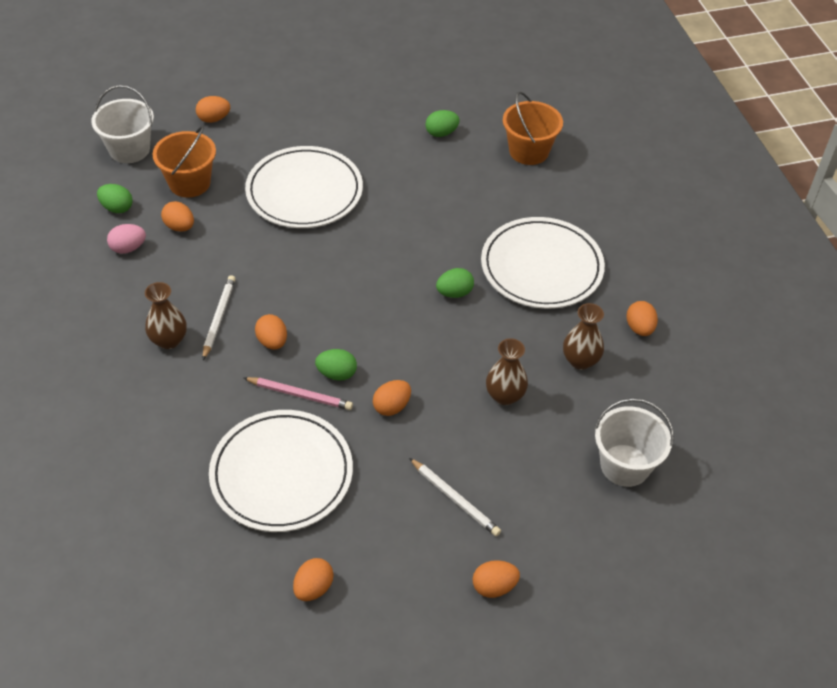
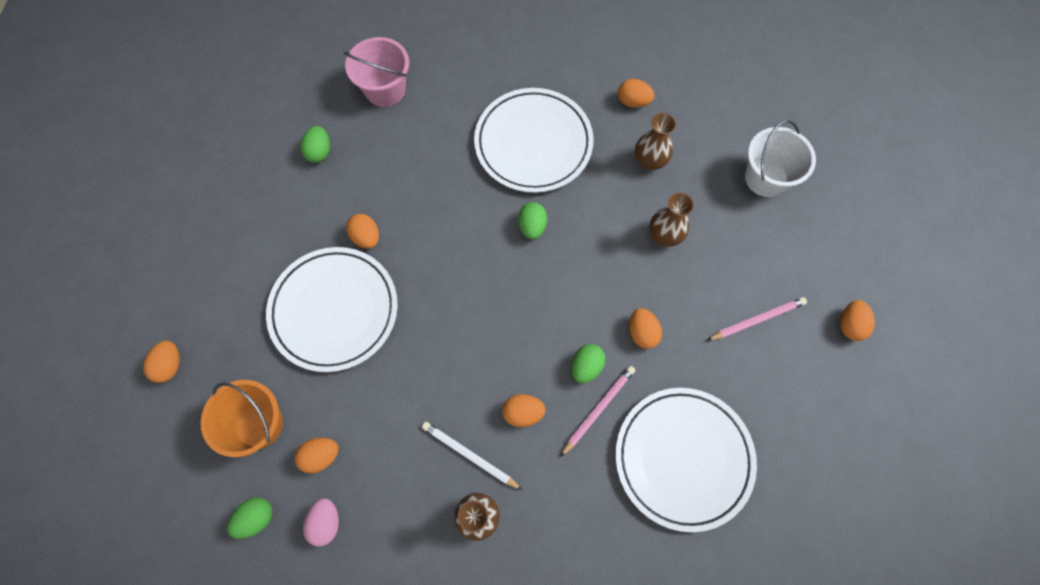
camera: 65 degrees left, 20 degrees up
(129, 149) = (167, 476): white bucket -> none
(313, 588) = (811, 472): orange egg -> orange egg (366, 237)
(455, 499) = (757, 320): white pencil -> pink pencil
(529, 151) = (385, 89): orange bucket -> pink bucket

